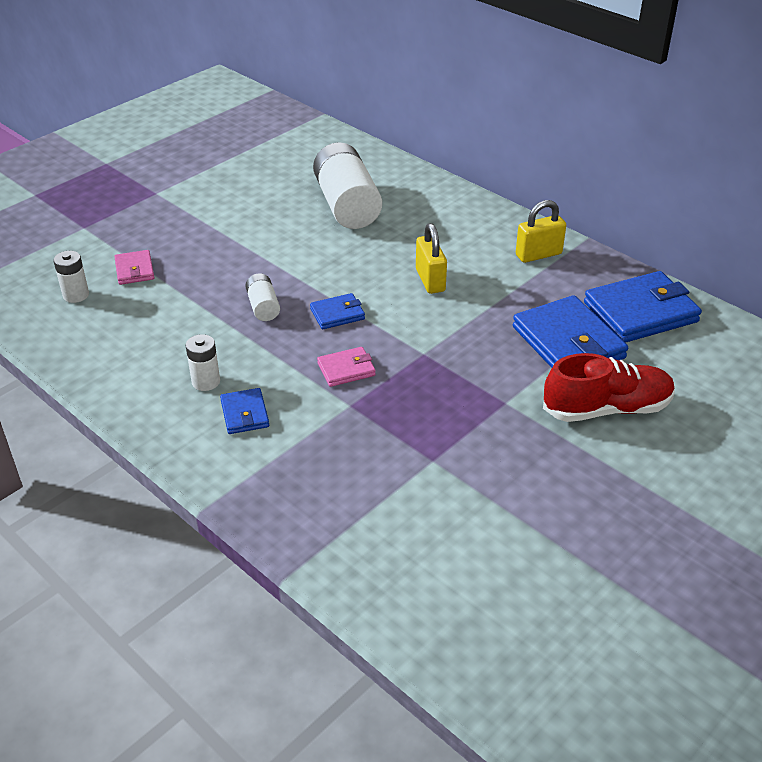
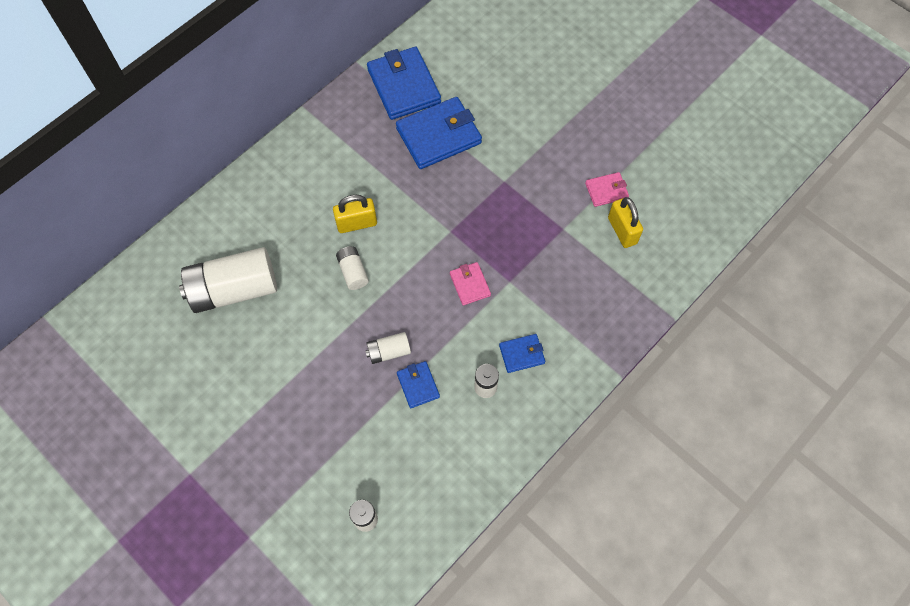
camera: 90 degrees left, 25 degrees up
(134, 270) = (328, 471): pink wallet -> pink wallet (606, 191)
(337, 314) = (400, 293): blue wallet -> blue wallet (418, 385)
(366, 279) = (353, 272): none -> white battery
(538, 254) = (325, 143): yellow padlock -> yellow padlock (622, 230)
(606, 409) = (509, 122): red shoe -> none

